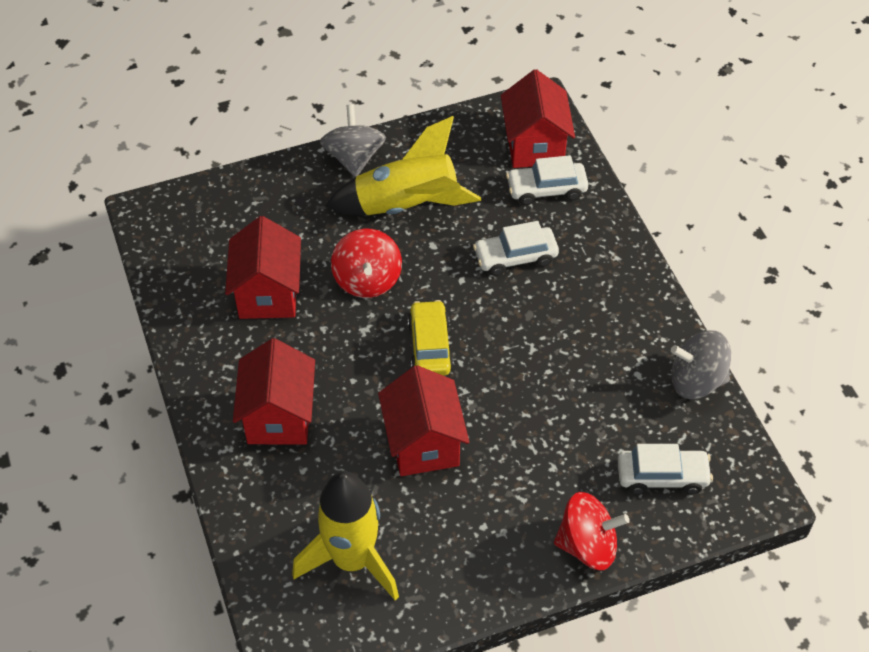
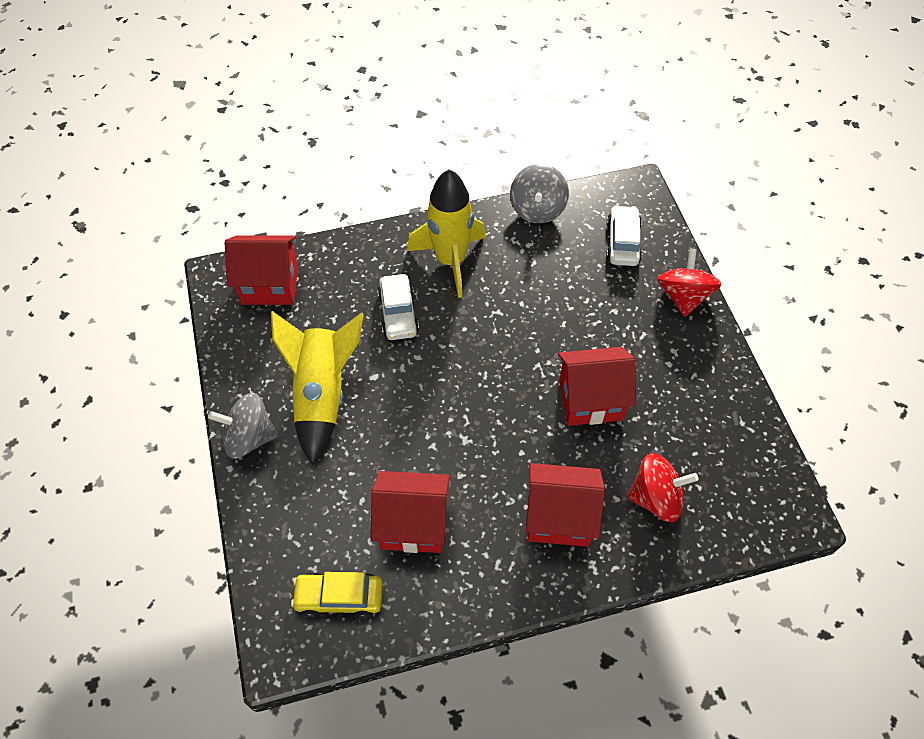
camera: 85 degrees left, 5 degrees up
(352, 560) = (704, 462): yellow rocket -> yellow rocket (450, 260)
(367, 280) = (407, 434): red spinning top -> red spinning top (656, 498)
(430, 346) = (489, 387): yellow car -> yellow car (339, 597)
(546, 189) = (324, 282): white car -> none

